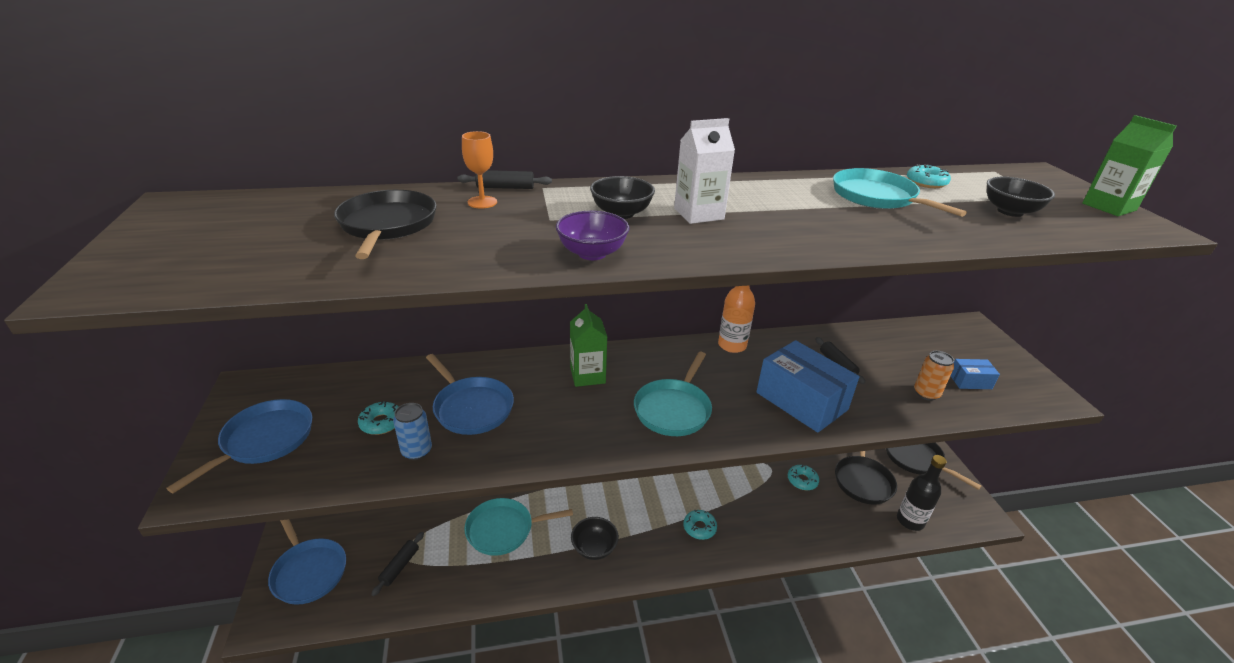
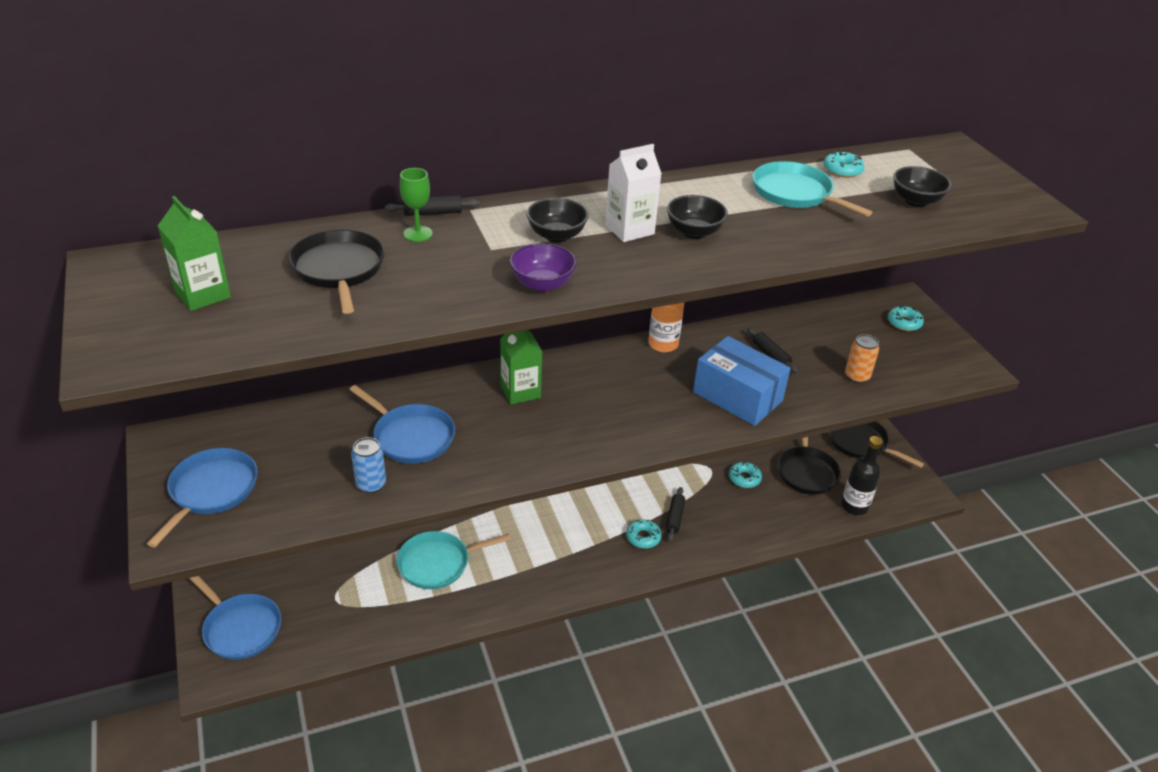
camera: 10 degrees left, 5 degrees up
(381, 423) = (324, 461): turquoise donut -> turquoise donut (904, 323)
(399, 566) = (337, 611): black rolling pin -> black rolling pin (674, 518)
(482, 202) = (418, 234): orange goblet -> green goblet
(594, 548) = (538, 570): black bowl -> black bowl (694, 232)
(673, 409) = (614, 417): turquoise pan -> none
(970, 381) = (899, 360): blue box -> none
(1109, 207) = (1006, 187): green carton -> green carton (203, 294)

